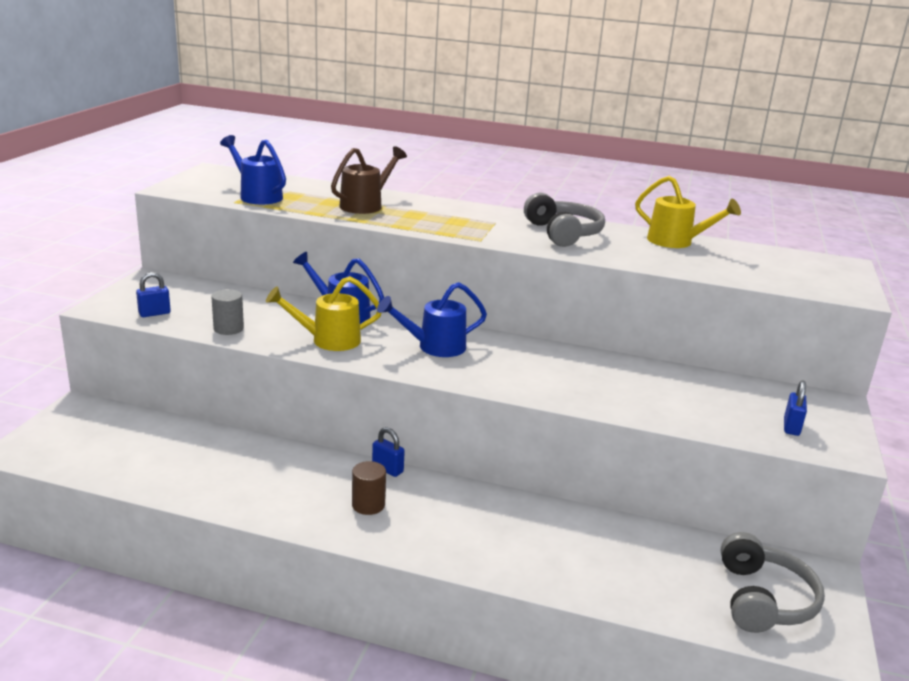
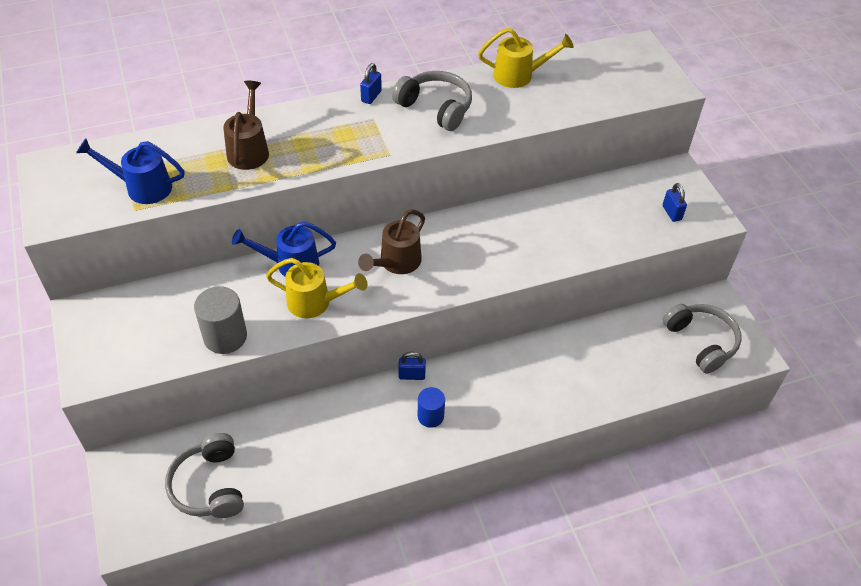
camera: 35 degrees left, 25 degrees up
(121, 452) = (209, 485): none -> grey headphones
(154, 313) = (143, 356): blue padlock -> blue padlock (371, 96)
(228, 328) = (225, 336): grey cylinder -> grey cylinder, size x1.55
(328, 340) = (315, 303): yellow watering can -> yellow watering can turned 120 degrees counterclockwise
(368, 505) = (430, 416): brown cylinder -> blue cylinder
(435, 347) = (396, 263): blue watering can -> brown watering can

